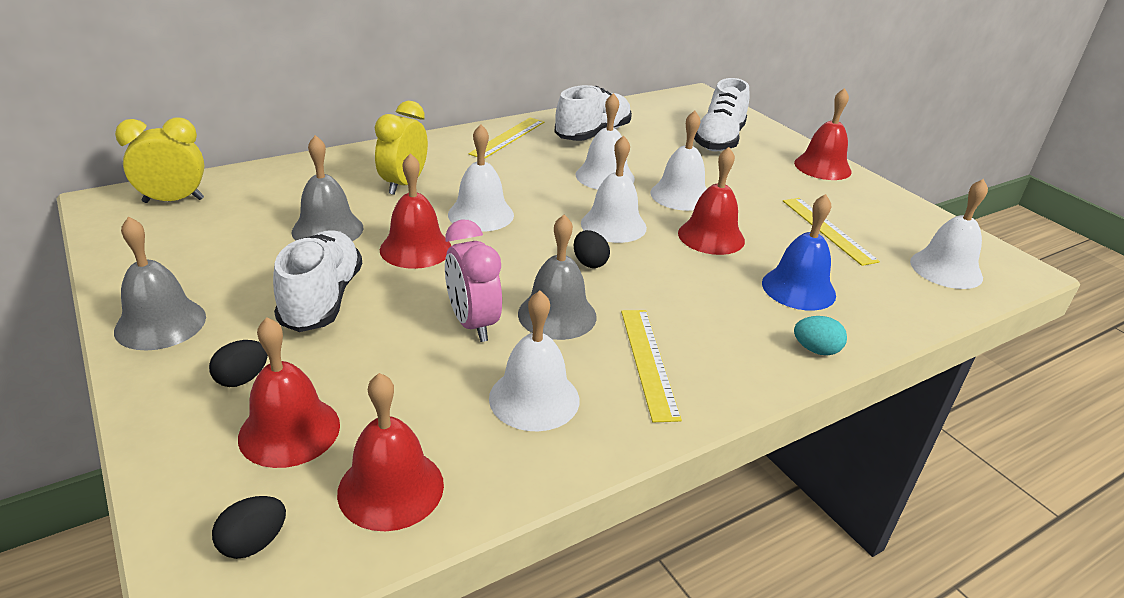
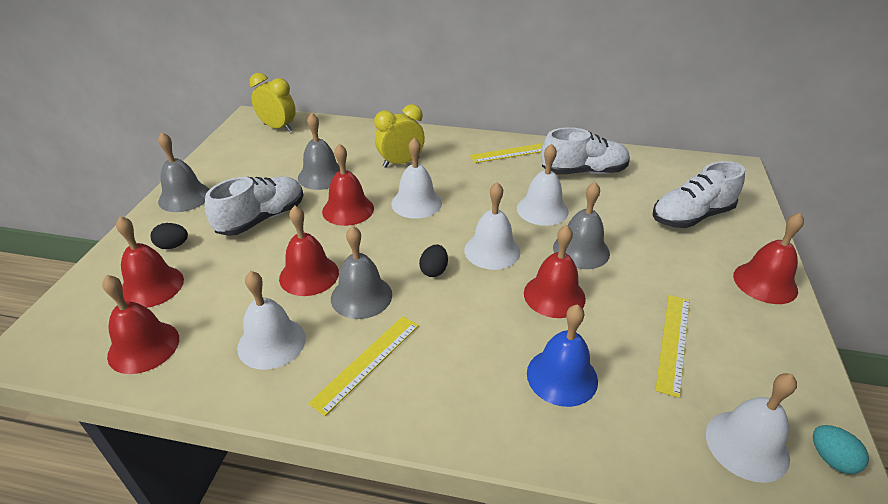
camera: 45 degrees right, 5 degrees up
(254, 543) = (67, 335): black egg -> none
(473, 324) = (309, 275): pink clock -> red bell
(680, 195) = (581, 250): white bell -> grey bell
(815, 350) = (496, 433): turquoise egg -> turquoise egg (831, 459)

